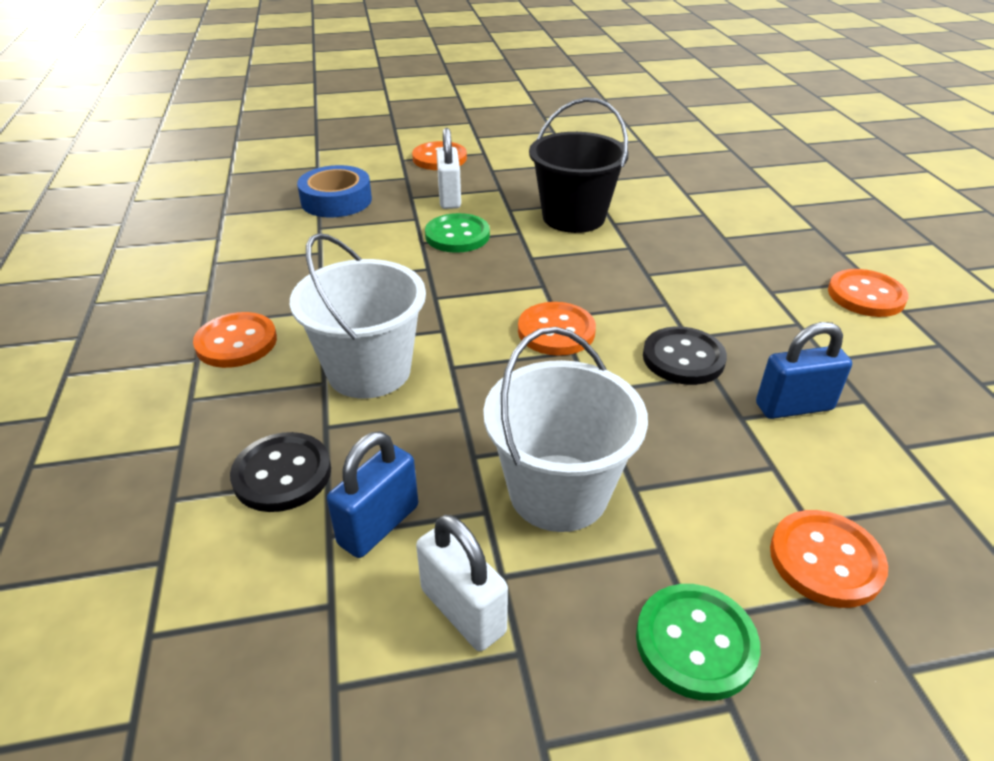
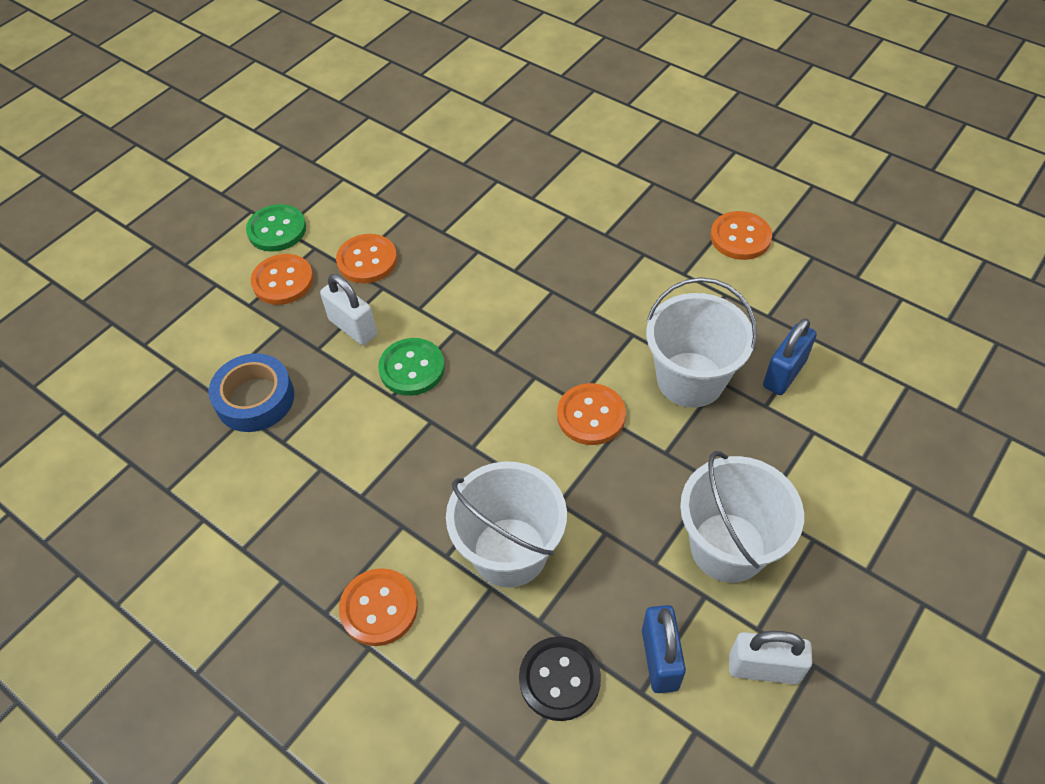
camera: 40 degrees left, 15 degrees up
(573, 217) = (478, 284): black bucket -> none
(683, 358) = (690, 379): black button -> white bucket
(695, 643) = (880, 583): green button -> green button (277, 230)
(825, 560) = (889, 478): orange button -> orange button (367, 260)

